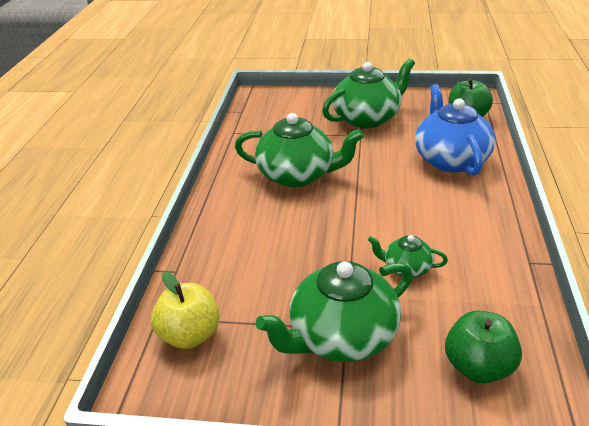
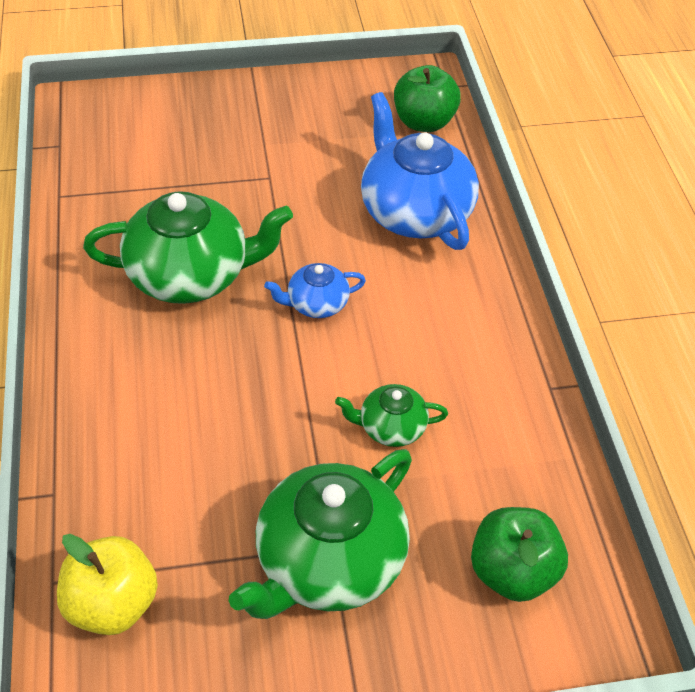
camera: 20 degrees left, 15 degrees up
(367, 118) = (272, 139): green teapot -> none
(373, 198) = (316, 304): none -> blue teapot

